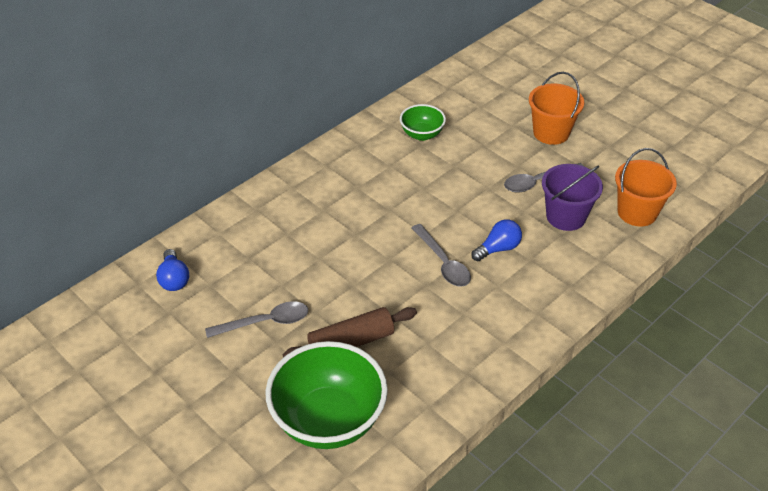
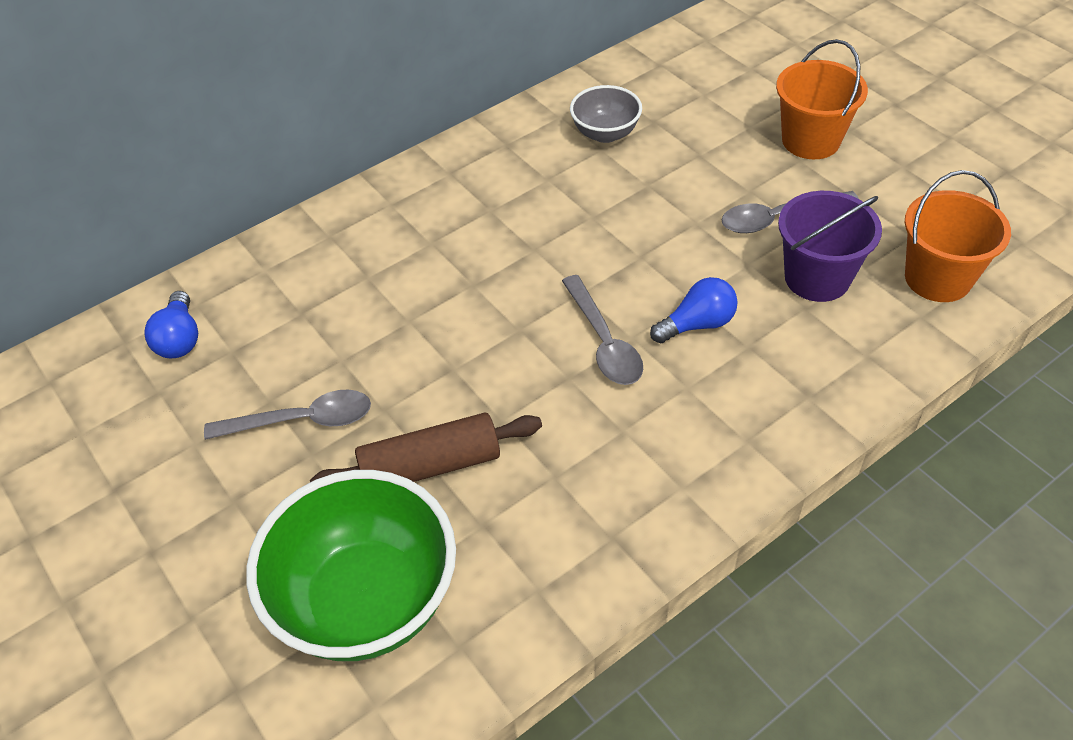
camera: 10 degrees right, 5 degrees up
(422, 134) = (605, 133): green bowl -> grey bowl

